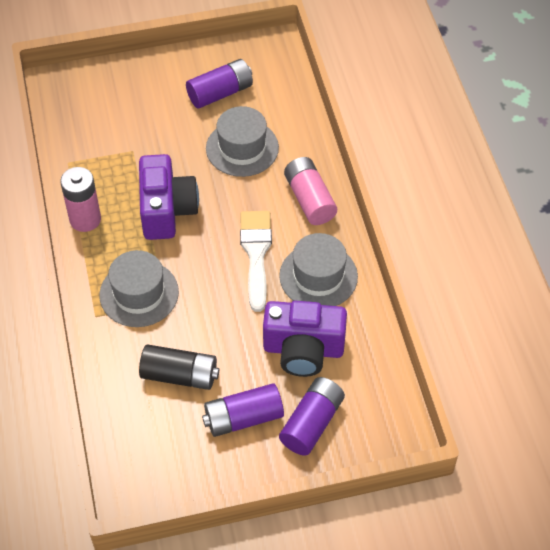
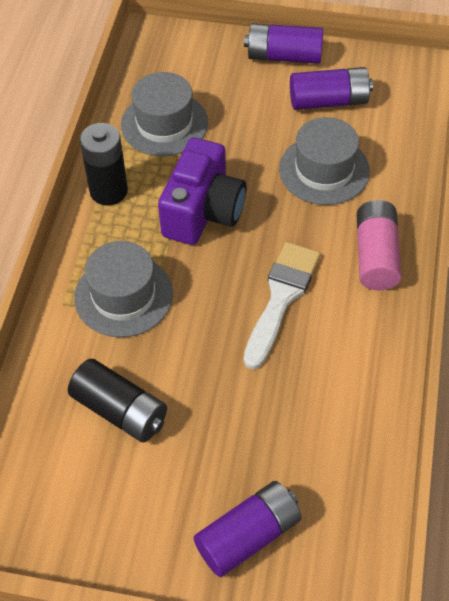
camera: 25 degrees right, 0 degrees up
(85, 219) = (108, 191): pink battery -> black battery
(243, 418) = (168, 494): purple battery -> purple battery (284, 56)
(303, 350) = (282, 437): purple camera -> none
(318, 276) = (343, 352): grey hat -> grey hat (164, 123)

